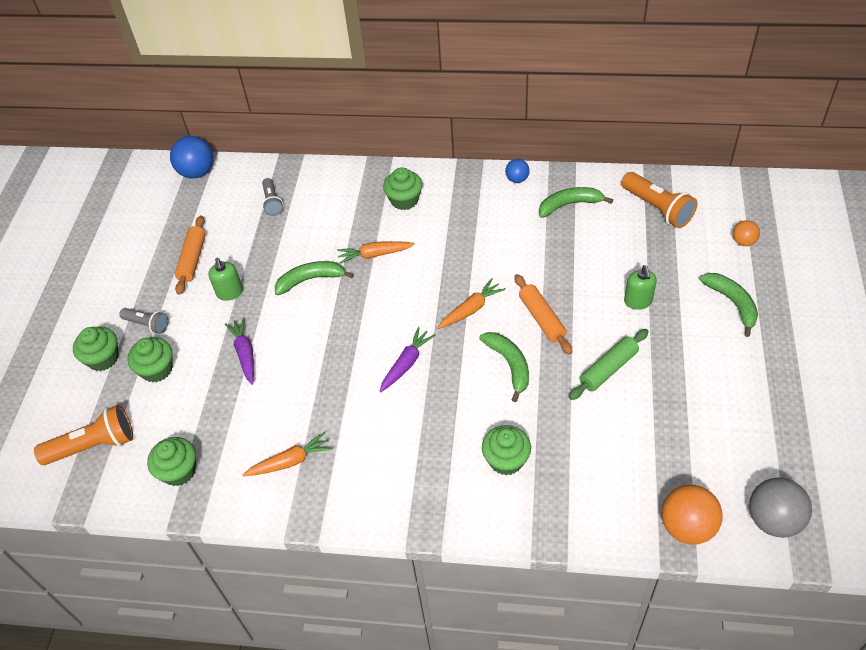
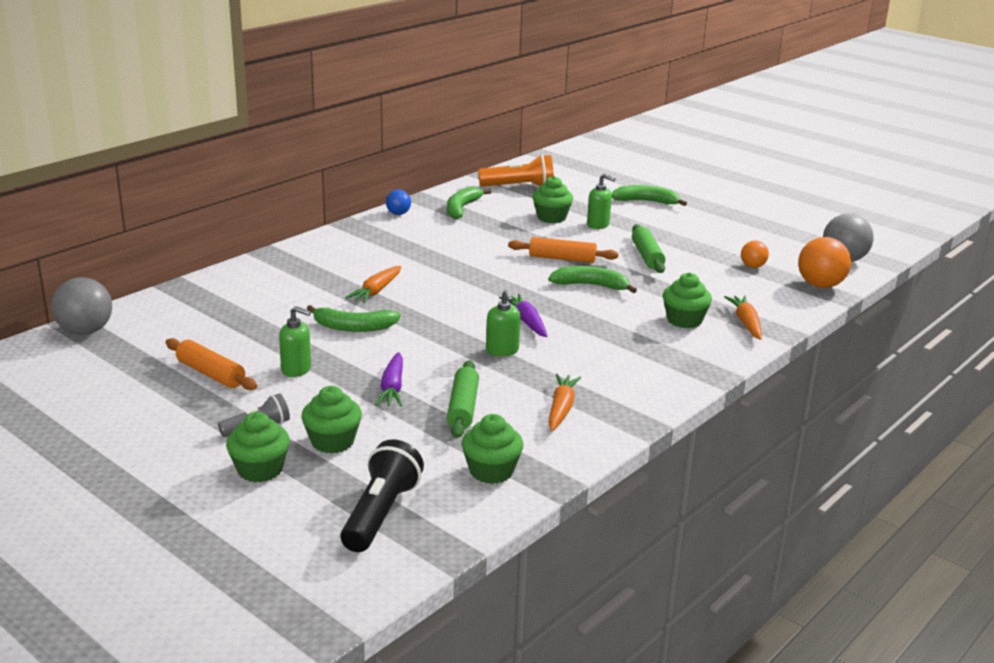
camera: 60 degrees left, 25 degrees down
(93, 446) = (380, 514): orange flashlight -> black flashlight
(197, 172) = (85, 331): blue ball -> grey ball
(245, 354) = (392, 388): purple carrot -> purple carrot turned 105 degrees counterclockwise
(248, 406) = (463, 408): none -> green rolling pin
(272, 202) = (214, 310): grey flashlight -> none
(310, 280) = (354, 327): green banana -> green banana turned 105 degrees counterclockwise
(347, 378) = (502, 351): none -> green soap dispenser
(404, 200) = (334, 258): green cupcake -> green cupcake (551, 217)
(471, 309) = (509, 278): orange carrot -> orange carrot (746, 323)
(743, 242) = (596, 178): orange ball -> orange ball (752, 266)

